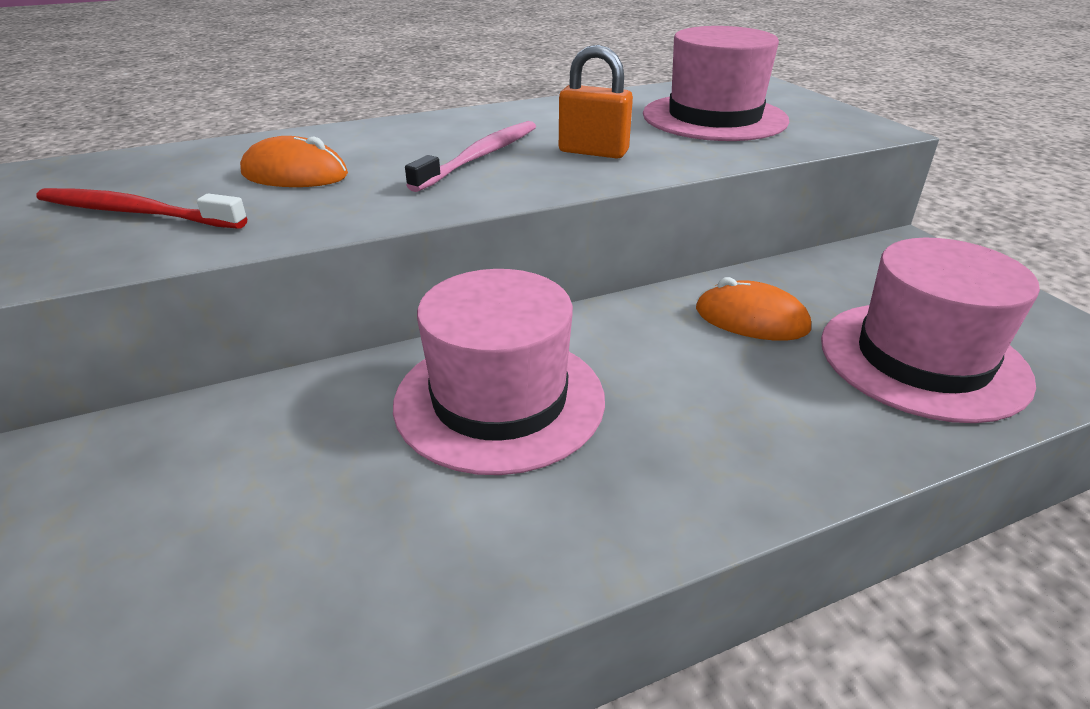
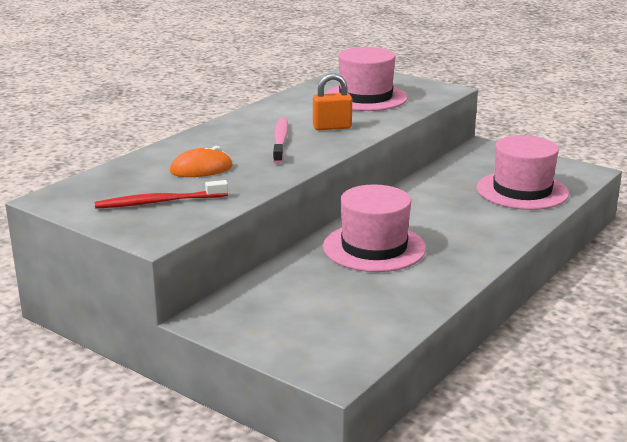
camera: 30 degrees left, 10 degrees down
(751, 319) = (443, 193): orange mouse -> none

